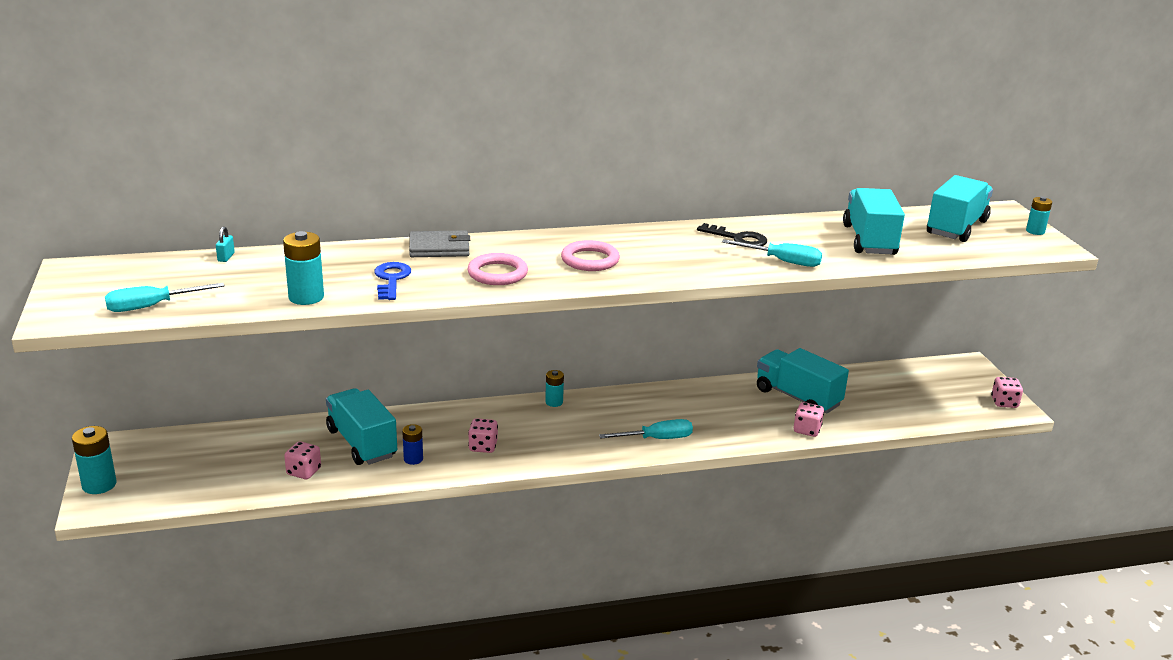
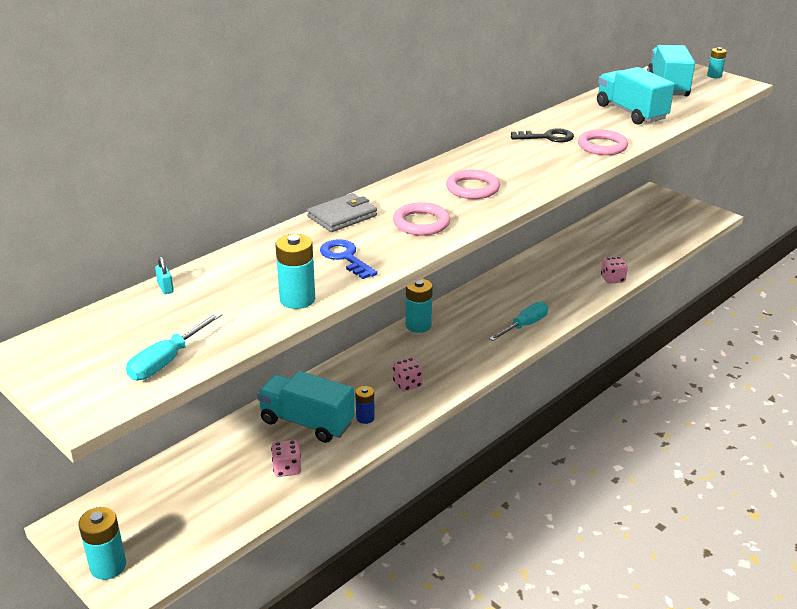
camera: 30 degrees left, 5 degrees up
(554, 402) = (418, 325): turquoise battery -> turquoise battery, size x1.61
(783, 261) = (602, 146): turquoise screwdriver -> pink ring
(797, 397) = (580, 257): turquoise truck -> none
(1004, 403) = (703, 213): pink dice -> none

